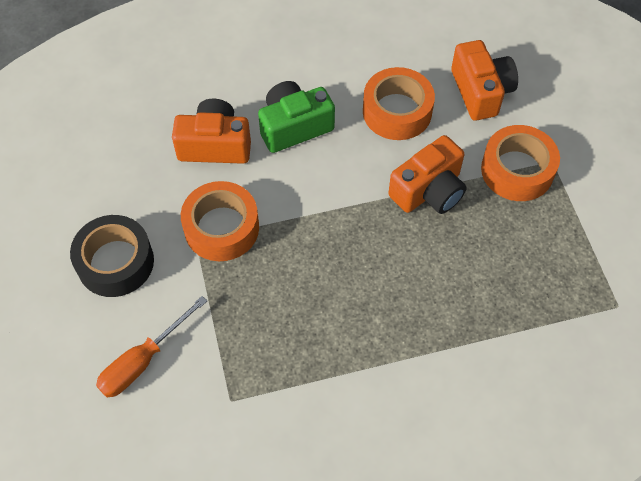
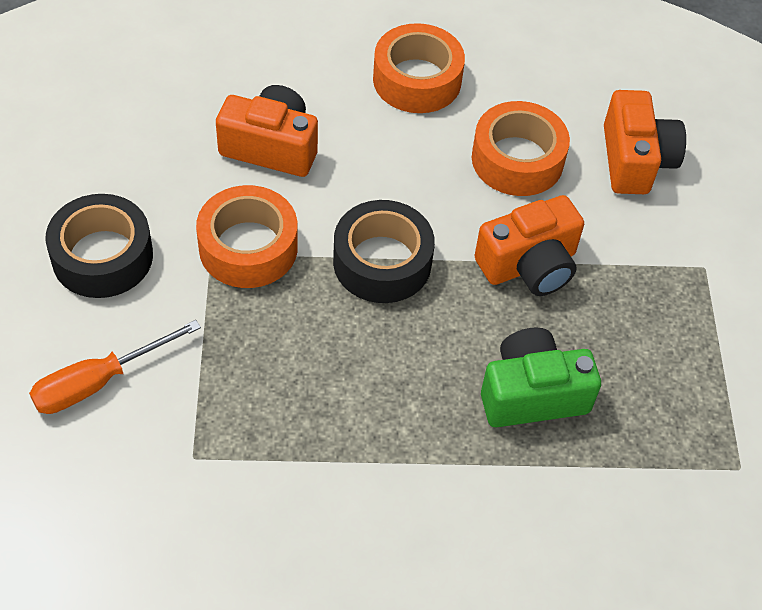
camera: 10 degrees right, 5 degrees down
(294, 127) = (379, 148): green camera -> green camera (532, 394)
(323, 215) = (382, 262): none -> black tape
(517, 170) = (654, 267): orange tape -> orange tape (417, 80)

